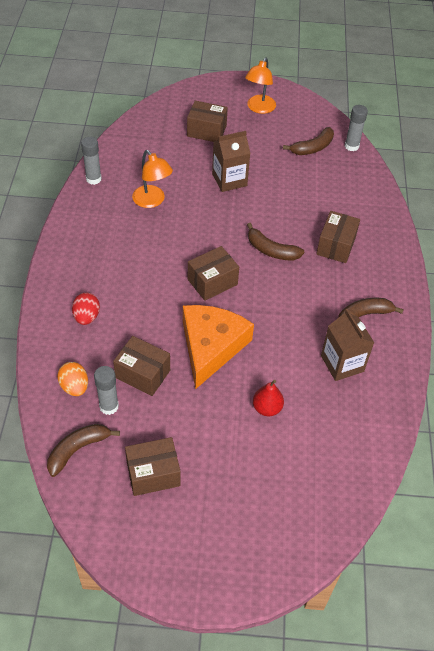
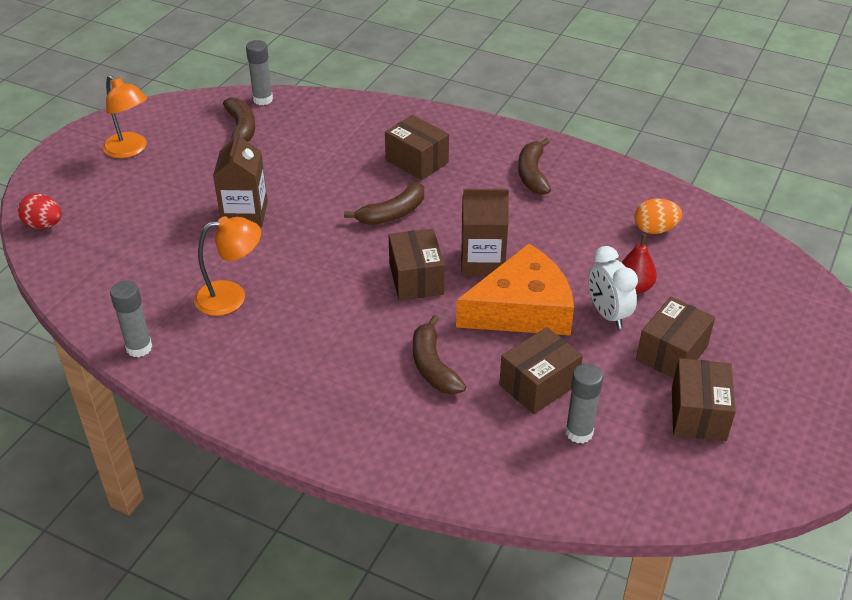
camera: 65 degrees left, 10 degrees down
(74, 387) = (532, 462): orange egg -> orange egg (655, 229)
(78, 449) = (639, 482): brown banana -> brown banana (433, 366)
(87, 317) = (411, 419): red egg -> red egg (44, 225)
(206, 131) = (133, 208): brown box -> brown box (671, 353)
(211, 347) = (522, 309): orange cheese -> orange cheese turned 120 degrees clockwise
(230, 398) = (608, 314): none -> white clock
(342, 363) = (593, 210): brown carton -> brown carton (482, 261)

